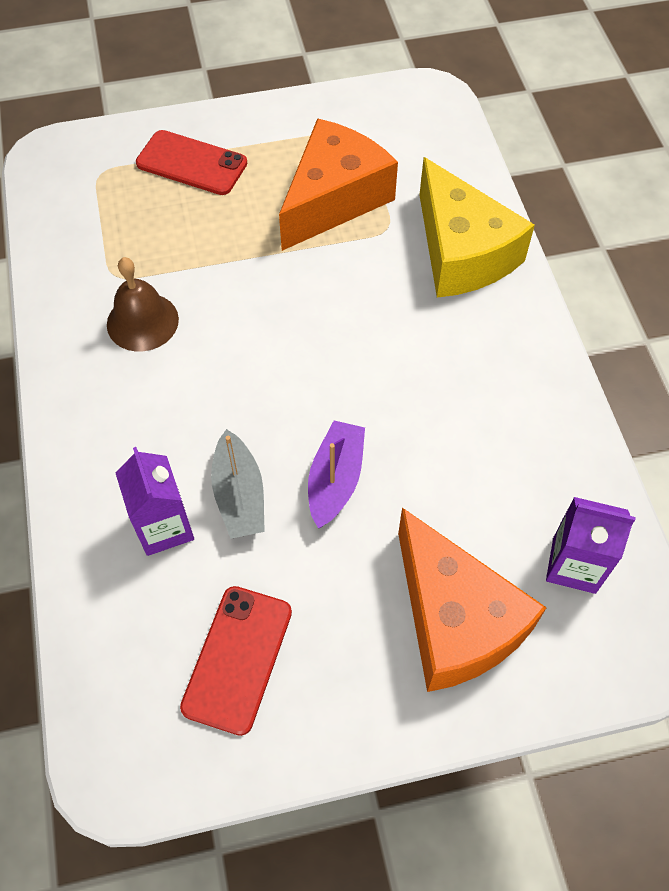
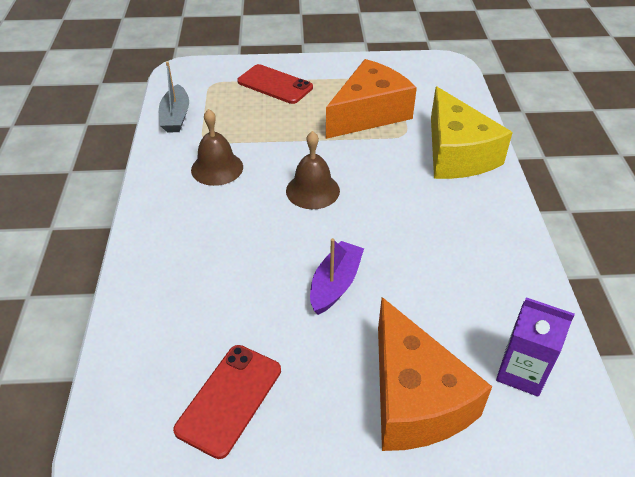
camera: 10 degrees right, 15 degrees down
(164, 527) = (196, 297): purple carton -> none
(239, 495) = (259, 284): grey boat -> grey boat (176, 117)
(280, 340) = (312, 190): none -> brown bell

